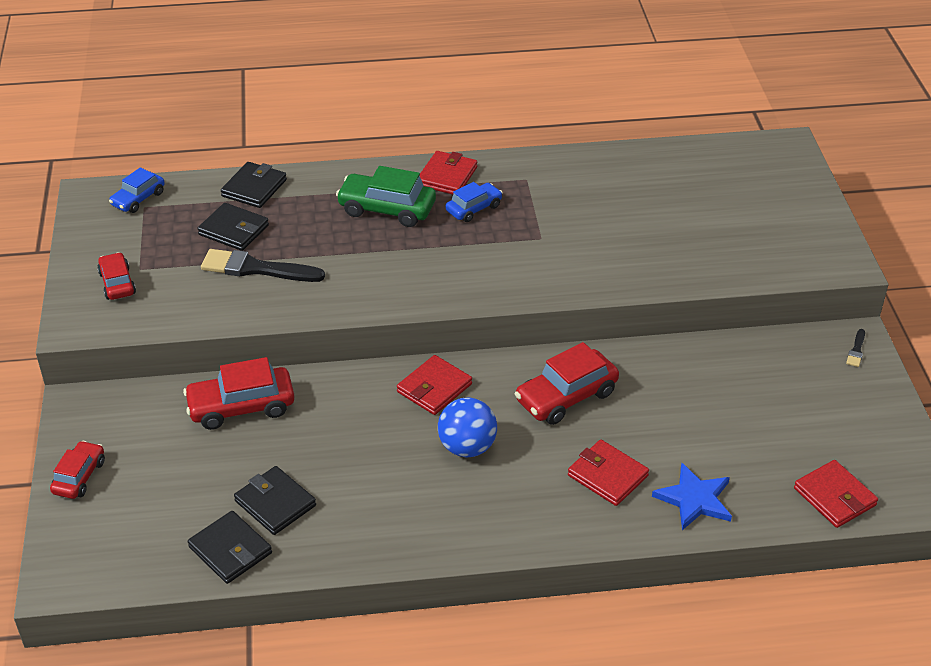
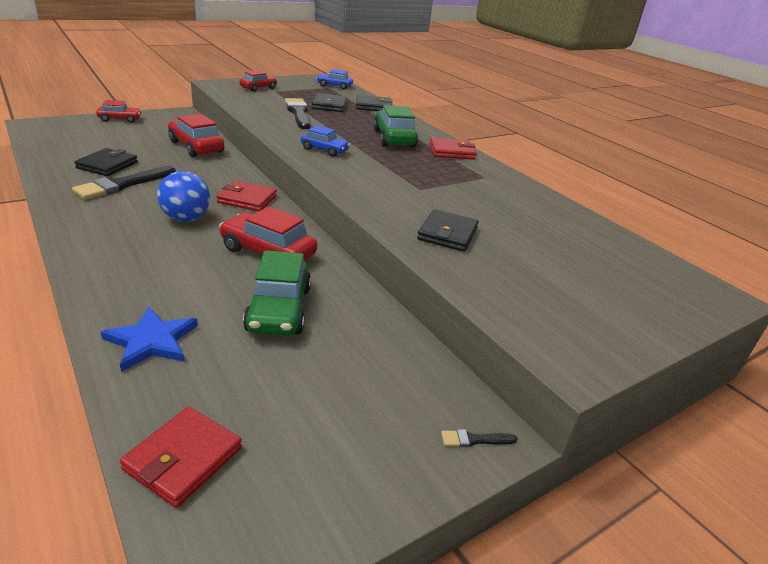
camera: 60 degrees right, 10 degrees down
(230, 550) = (60, 159): black wallet -> black wallet (447, 234)
(348, 493) = (123, 185): none -> black brush
(474, 208) = (427, 163): blue car -> blue car (324, 150)
(607, 475) = (172, 285): red wallet -> none
(672, 411) = (279, 309): none -> green car

